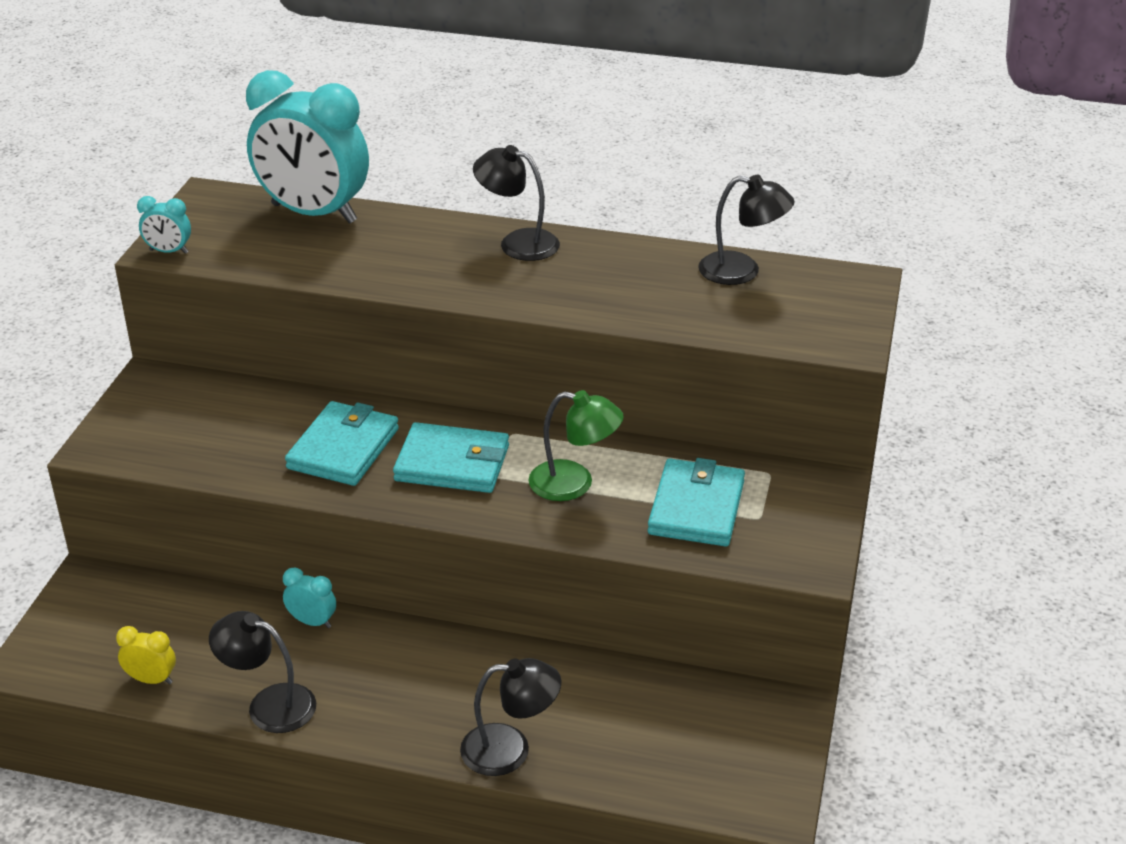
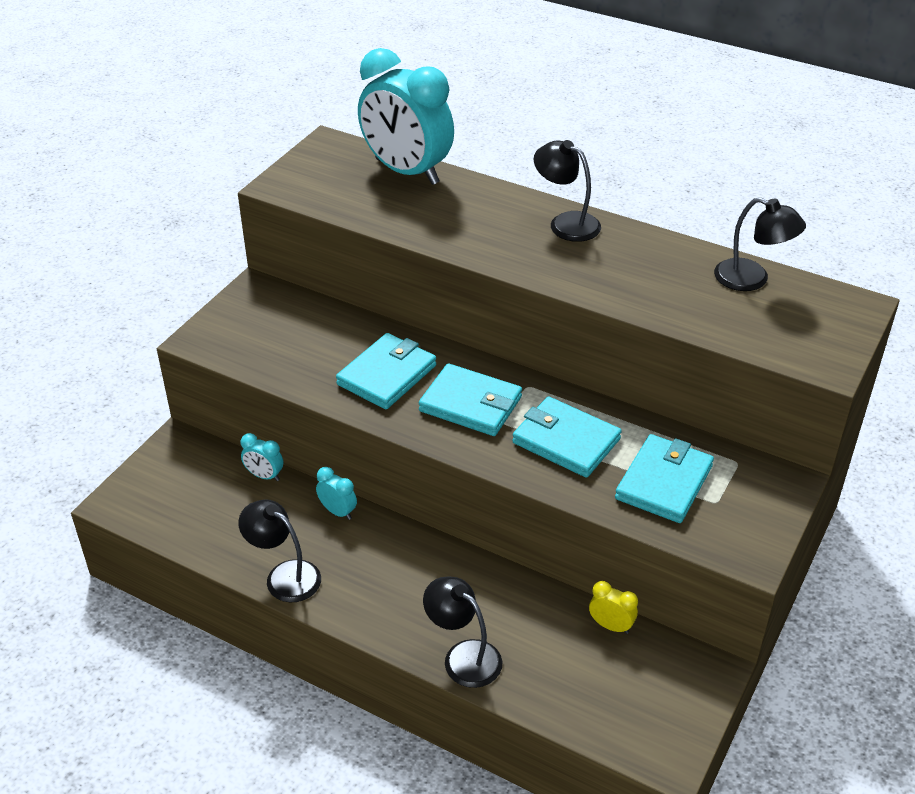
camera: 15 degrees right, 5 degrees up
(151, 679) = (202, 535): yellow clock -> yellow clock (611, 626)
(169, 251) = (282, 188): turquoise clock -> turquoise clock (264, 476)
(510, 749) = (463, 656): black lamp -> black lamp turned 150 degrees counterclockwise
(574, 484) = (566, 441): green lamp -> turquoise wallet

